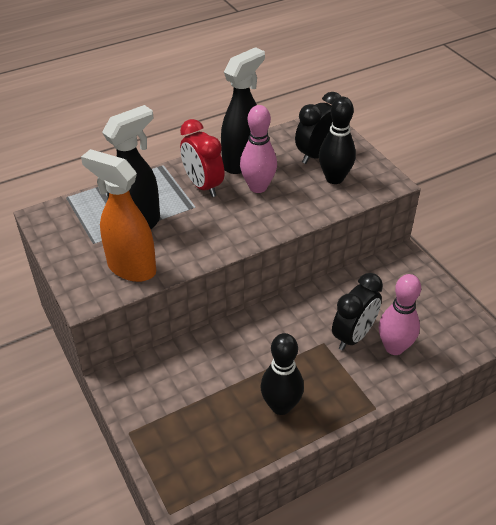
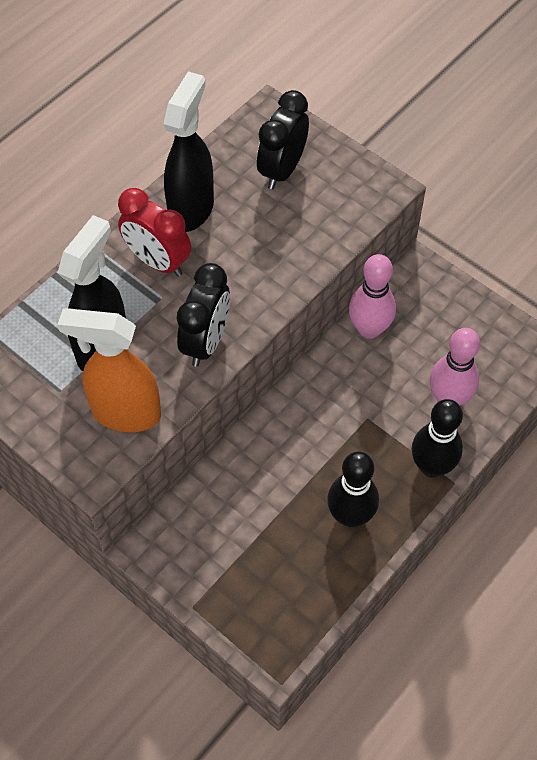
camera: 20 degrees left, 15 degrees up
(258, 187) = (228, 243): pink bowling pin -> pink bowling pin (369, 329)
(334, 178) = (318, 202): black bowling pin -> black bowling pin (431, 466)
(353, 336) = (398, 399): black clock -> black clock (206, 342)

